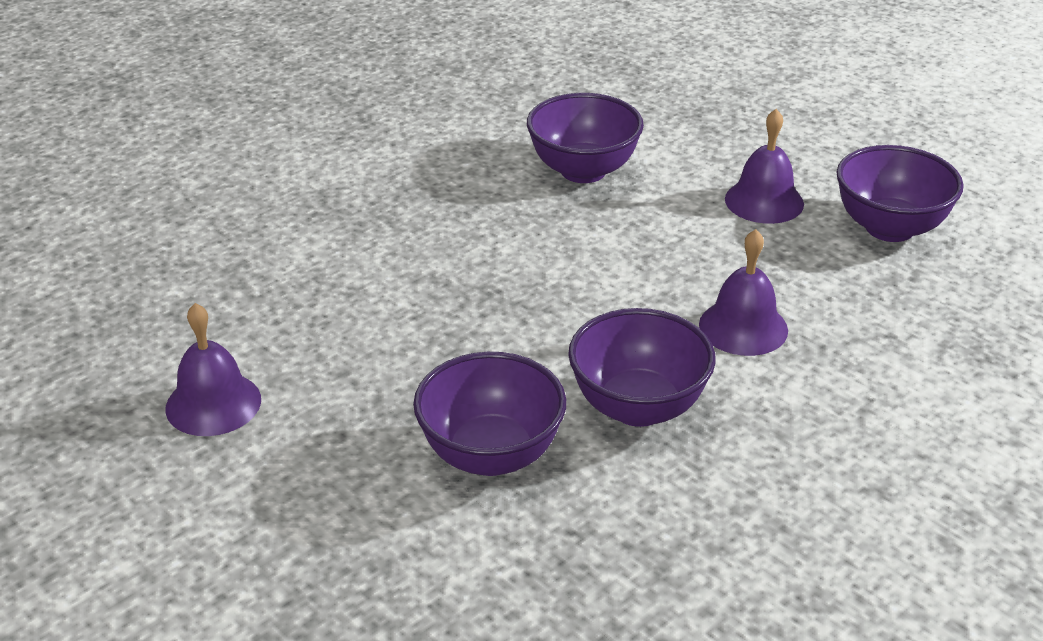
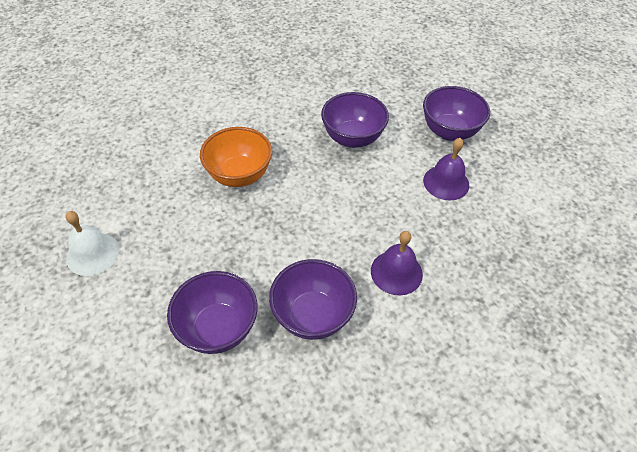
camera: 15 degrees right, 15 degrees up
(213, 403) = (93, 254): purple bell -> white bell
(416, 252) = (239, 175): none -> orange bowl
(889, 228) = (512, 219): purple bowl -> purple bowl (449, 131)

